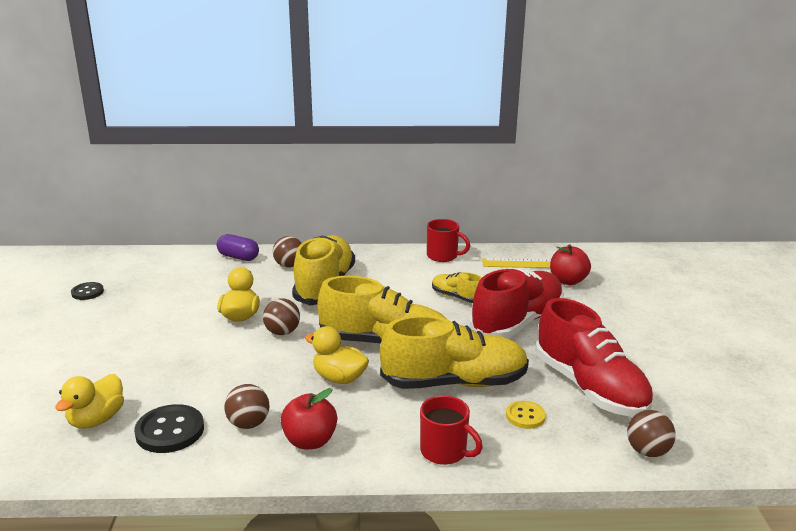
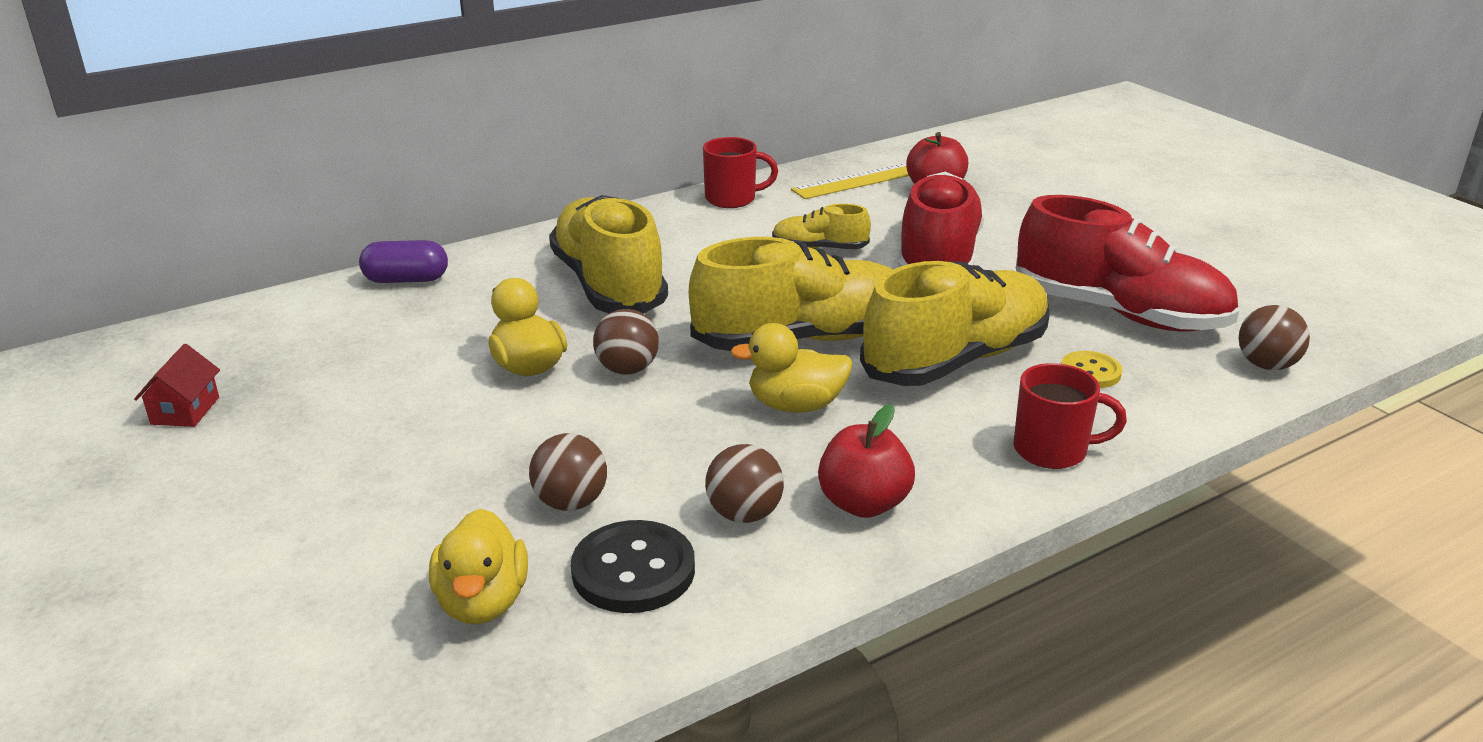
camera: 30 degrees left, 5 degrees up
(87, 292) = (185, 411): black button -> red house
(289, 265) = (511, 270): brown ball -> brown ball (571, 502)

